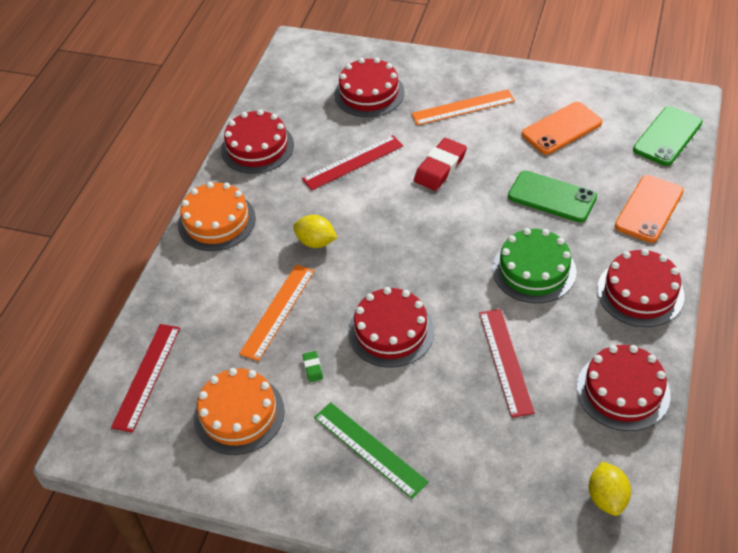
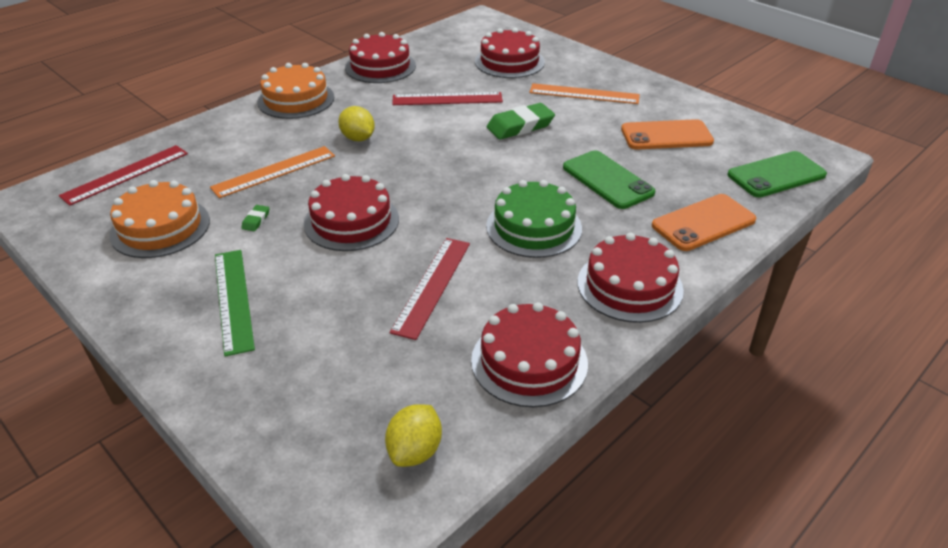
camera: 25 degrees right, 10 degrees down
(440, 168) = (520, 126): red eraser -> green eraser

